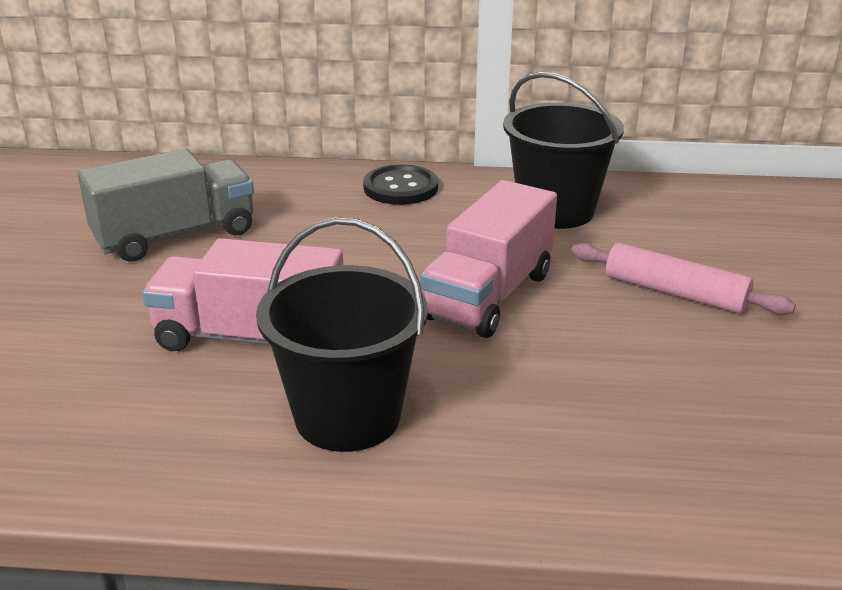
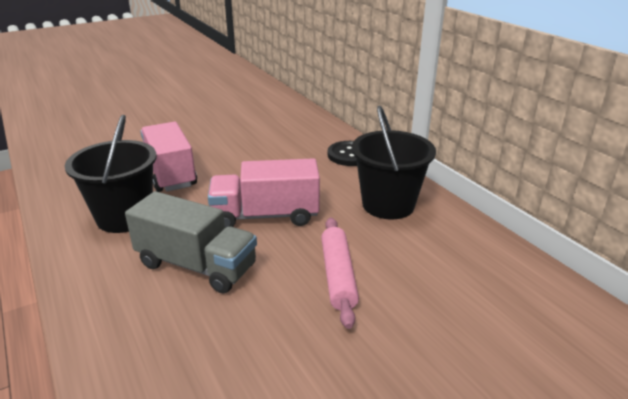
camera: 55 degrees right, 0 degrees up
(175, 236) = (236, 128): grey truck -> grey truck (196, 265)

